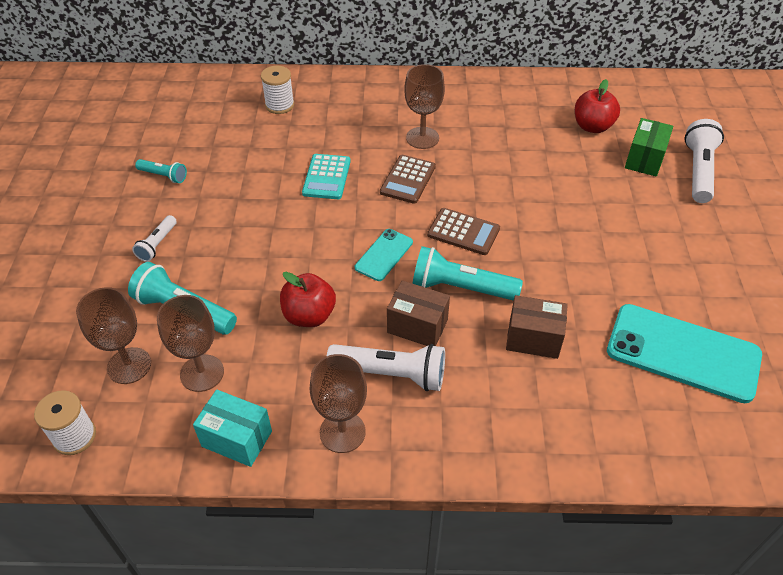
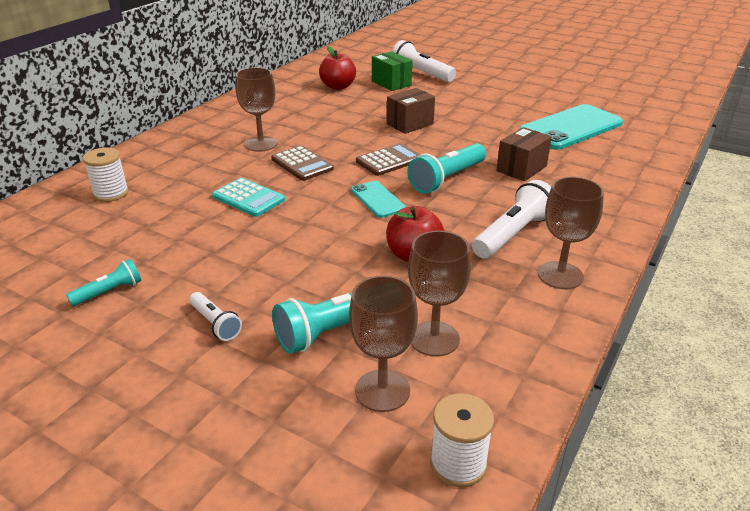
camera: 60 degrees left, 15 degrees down
(237, 439) = (533, 337): turquoise box -> none
(417, 326) = (471, 208): brown box -> brown box (410, 124)

